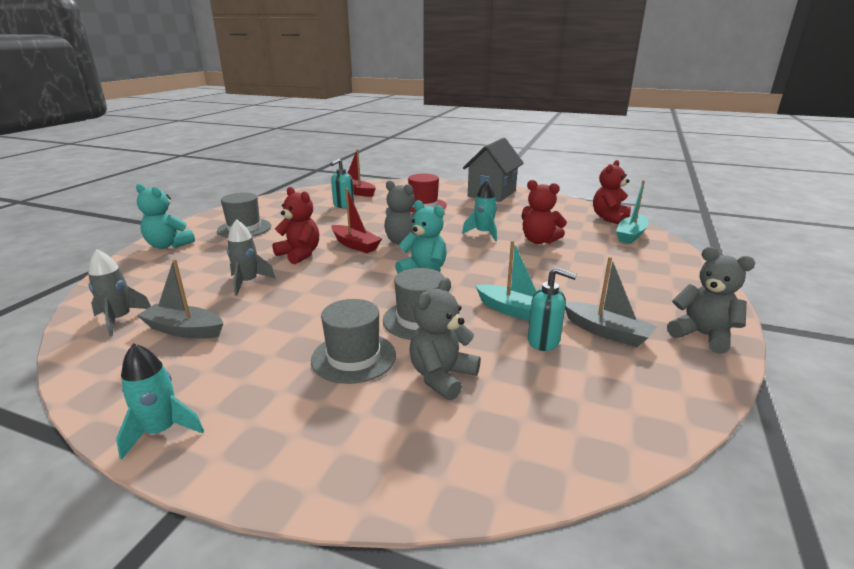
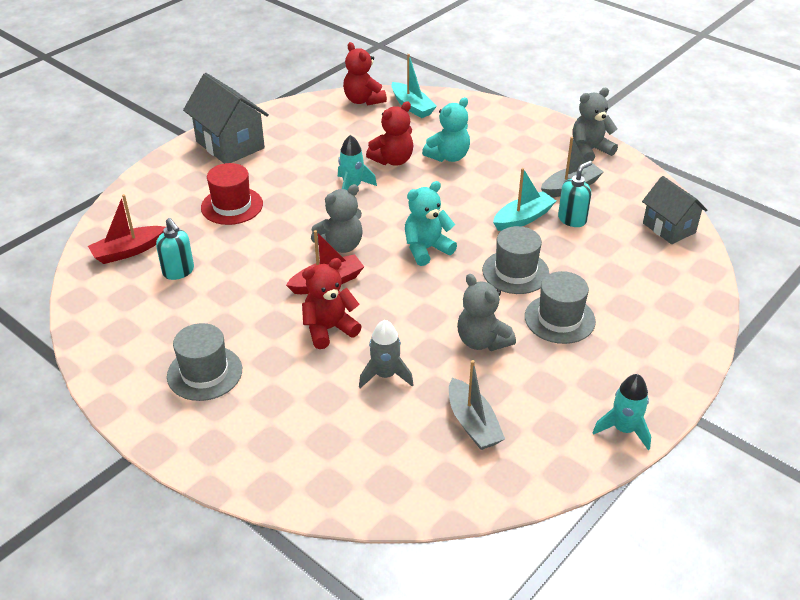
camera: 70 degrees left, 15 degrees up
(120, 319) = (428, 476): grey rocket -> none
(168, 245) = (222, 450): turquoise teddy bear -> turquoise teddy bear (448, 156)
(184, 330) = (472, 423): grey boat -> grey boat turned 60 degrees counterclockwise
(442, 377) = (600, 279): grey teddy bear -> grey teddy bear (482, 341)
(606, 426) = (669, 228): none -> grey house

